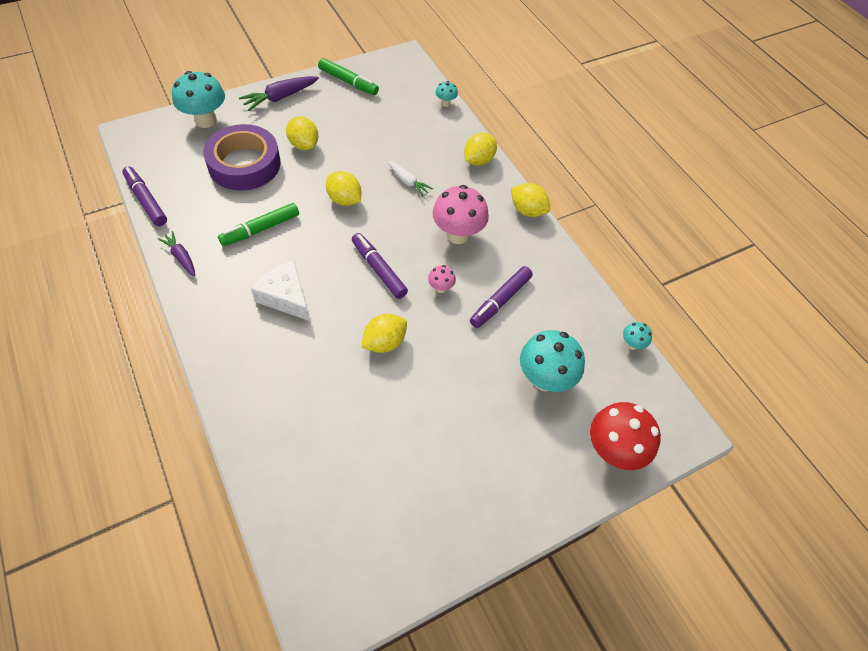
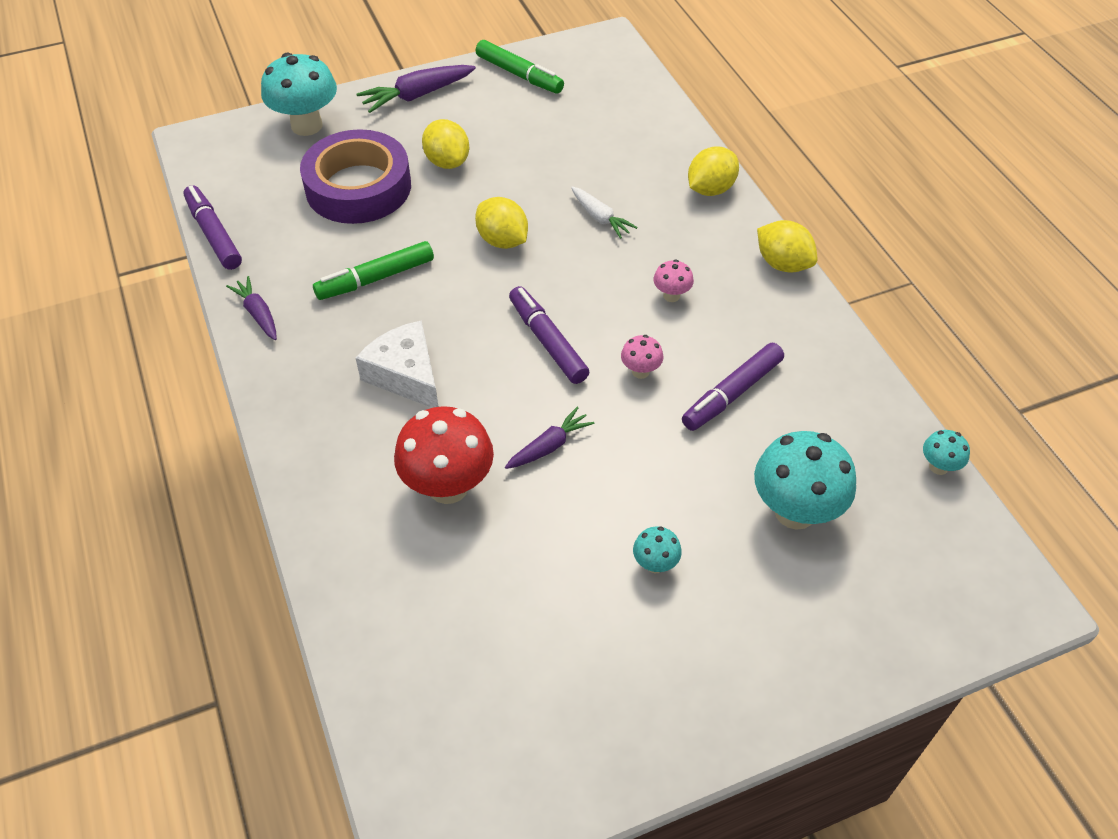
camera: 10 degrees right, 5 degrees down
(384, 342) = (549, 446): yellow lemon -> purple carrot
(445, 103) = (664, 107): turquoise mushroom -> turquoise mushroom (655, 564)
(457, 235) = (671, 296): pink mushroom -> pink mushroom, size x0.47
(613, 451) = (898, 624): red mushroom -> red mushroom (448, 486)

